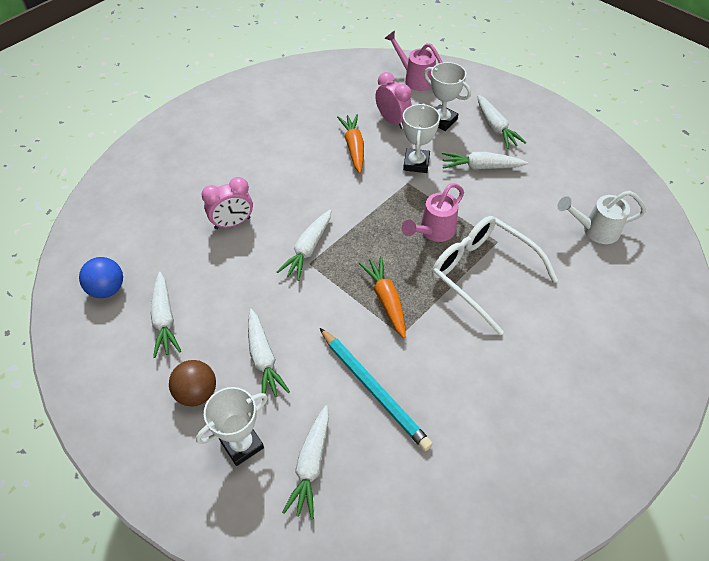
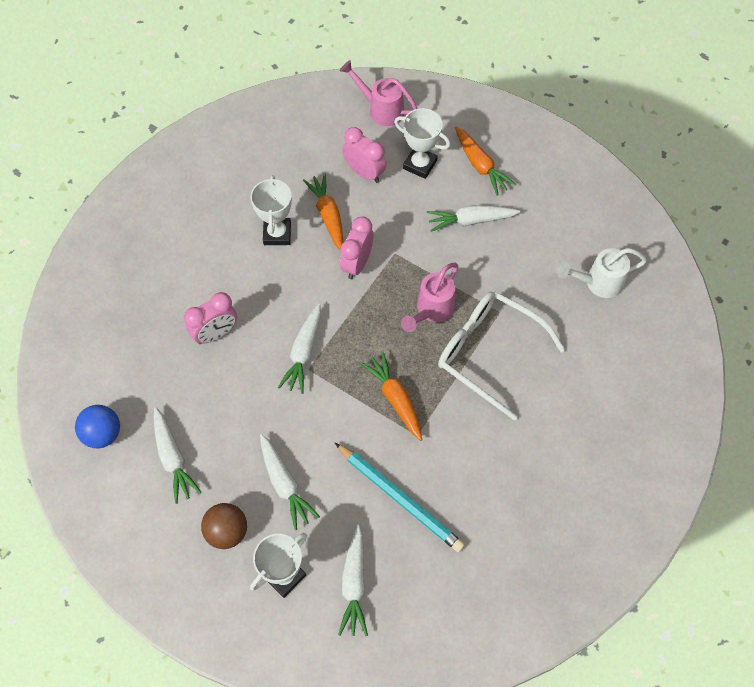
camera: 10 degrees left, 10 degrees up
(372, 186) = (357, 264): none -> pink clock
(416, 163) = (400, 227): white trophy -> white trophy (277, 234)
(495, 127) = (480, 165): white carrot -> orange carrot

